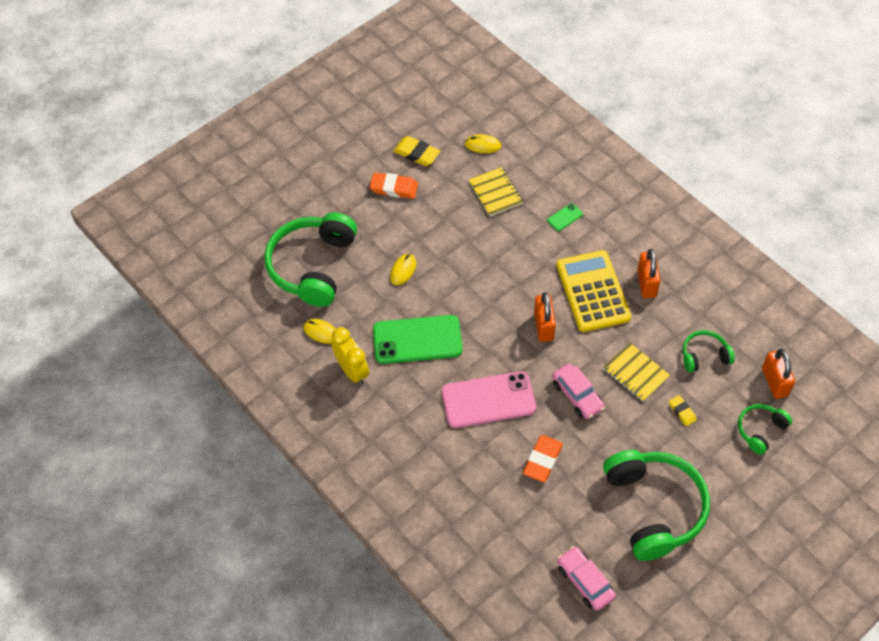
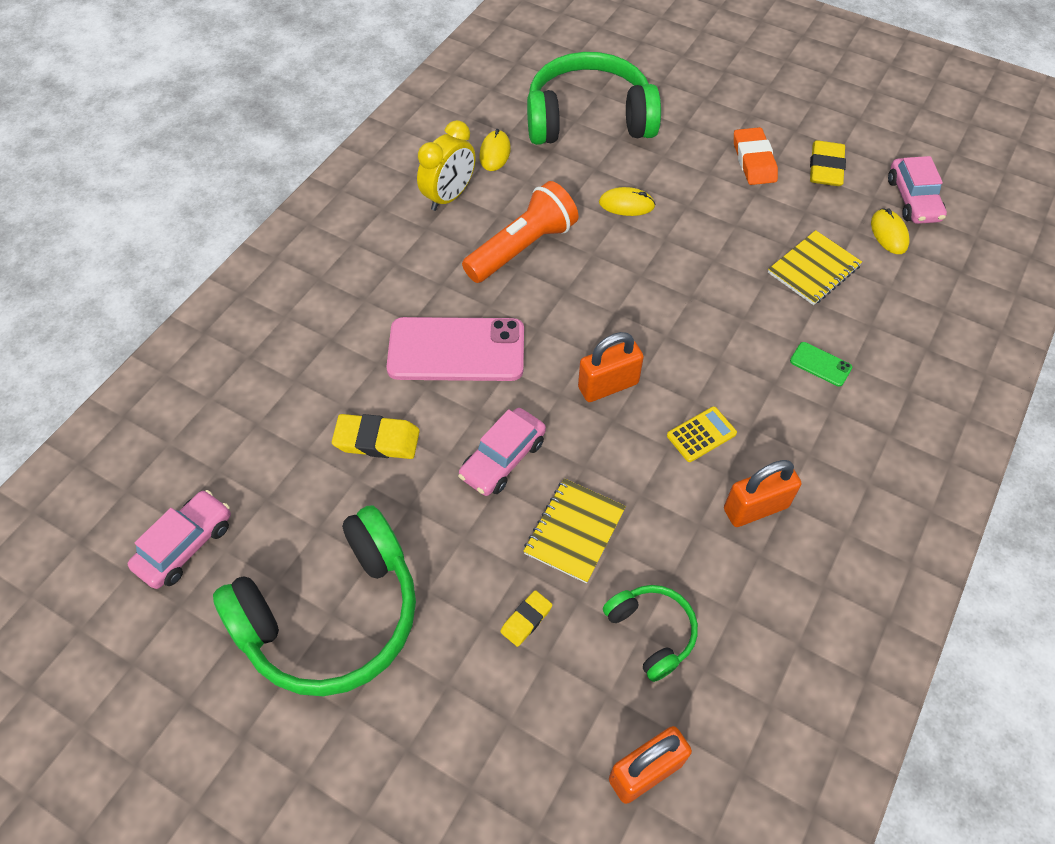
camera: 70 degrees right, 0 degrees up
(417, 340) = (522, 248): green phone -> orange flashlight
(461, 122) = (913, 199): none -> pink car
(488, 400) = (456, 350): pink phone -> pink phone turned 60 degrees counterclockwise
(542, 460) = (377, 440): orange eraser -> yellow eraser
(592, 291) = (701, 434): yellow calculator -> yellow calculator, size x0.43
(760, 430) = (533, 765): green headphones -> none

